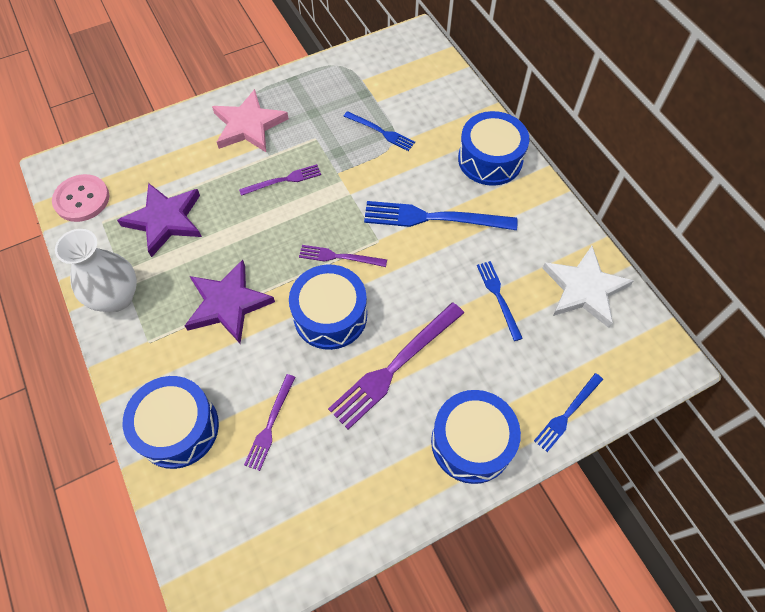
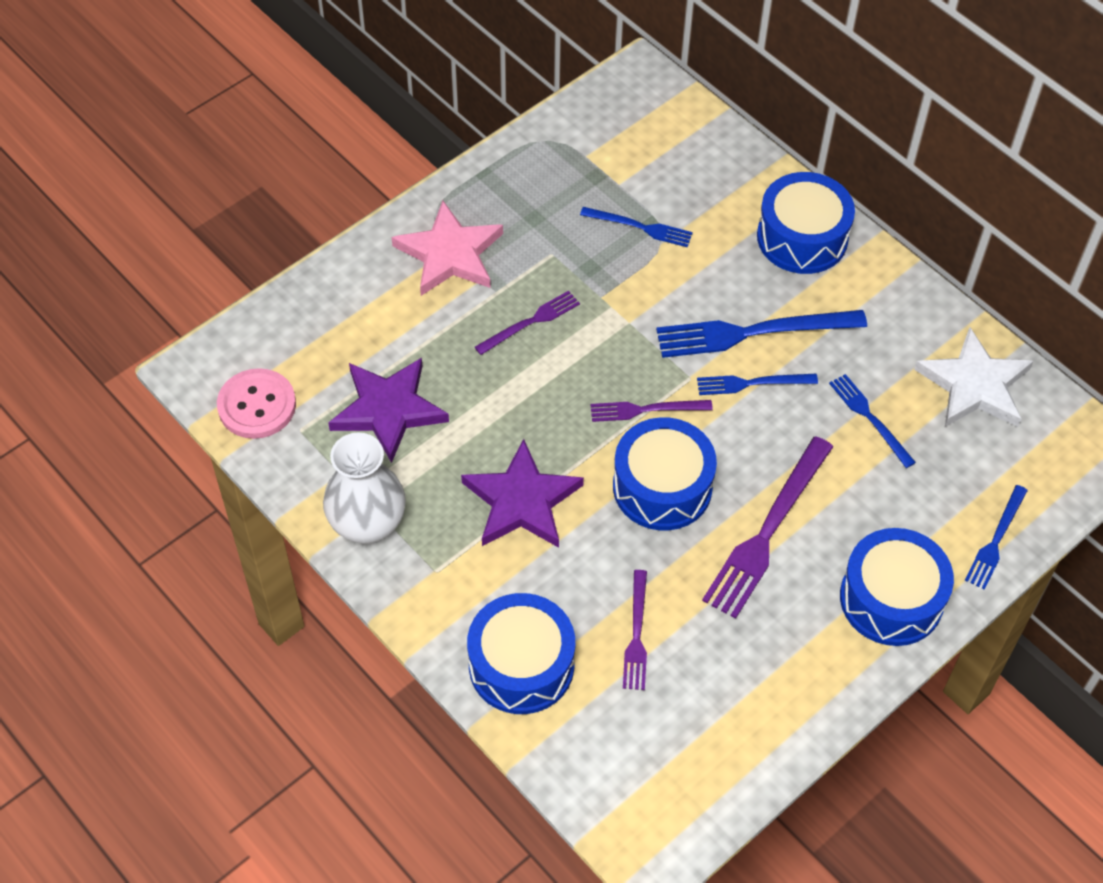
camera: 15 degrees left, 5 degrees down
(421, 254) = (752, 383): none -> blue fork

